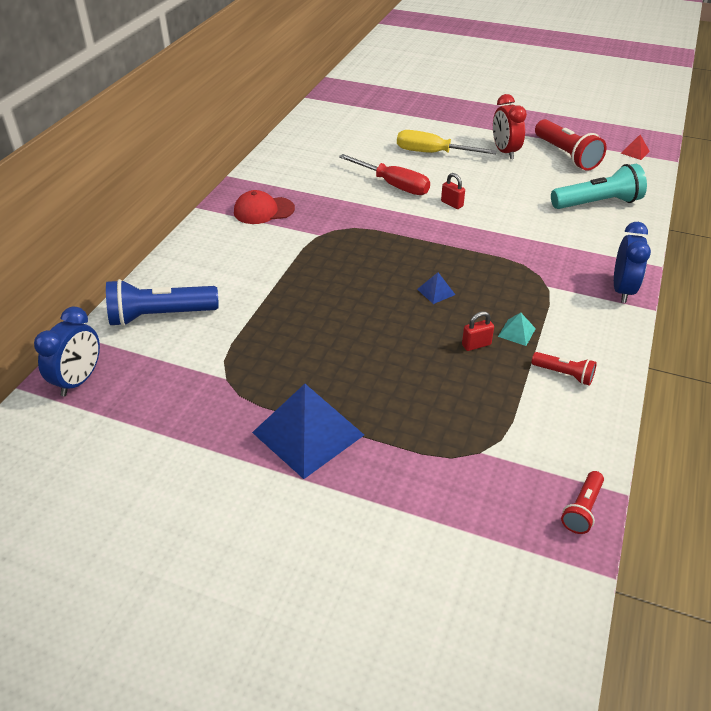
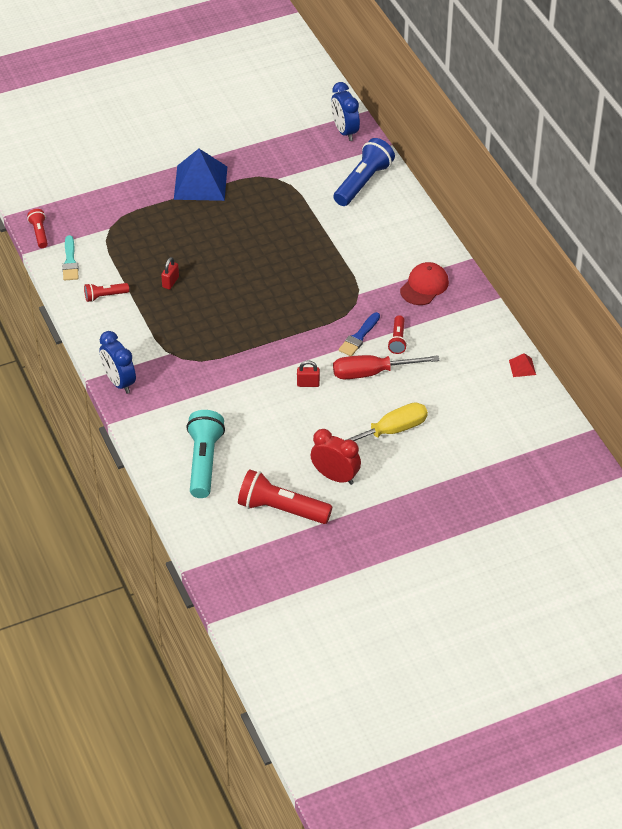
camera: 135 degrees right, 5 degrees up
(343, 192) = (397, 340): none -> red flashlight
(367, 209) = (359, 337): none -> blue brush
(436, 292) = (232, 301): blue pyramid -> none
(516, 332) = (155, 305): turquoise pyramid -> none
(571, 441) = (70, 261): none -> turquoise brush
(597, 203) = (204, 462): turquoise flashlight -> turquoise flashlight turned 150 degrees clockwise
(635, 152) = (228, 558): red pyramid -> red pyramid (522, 367)

